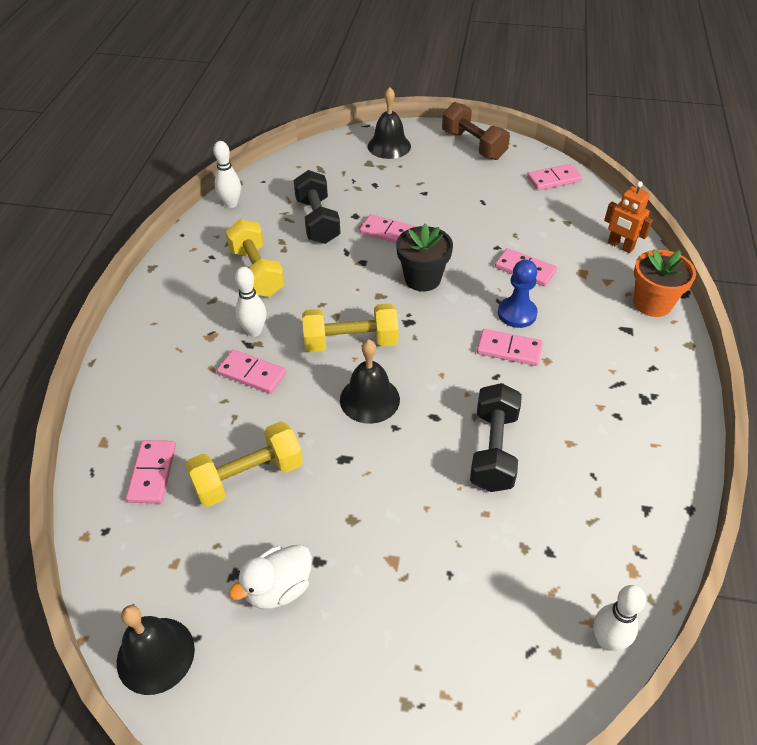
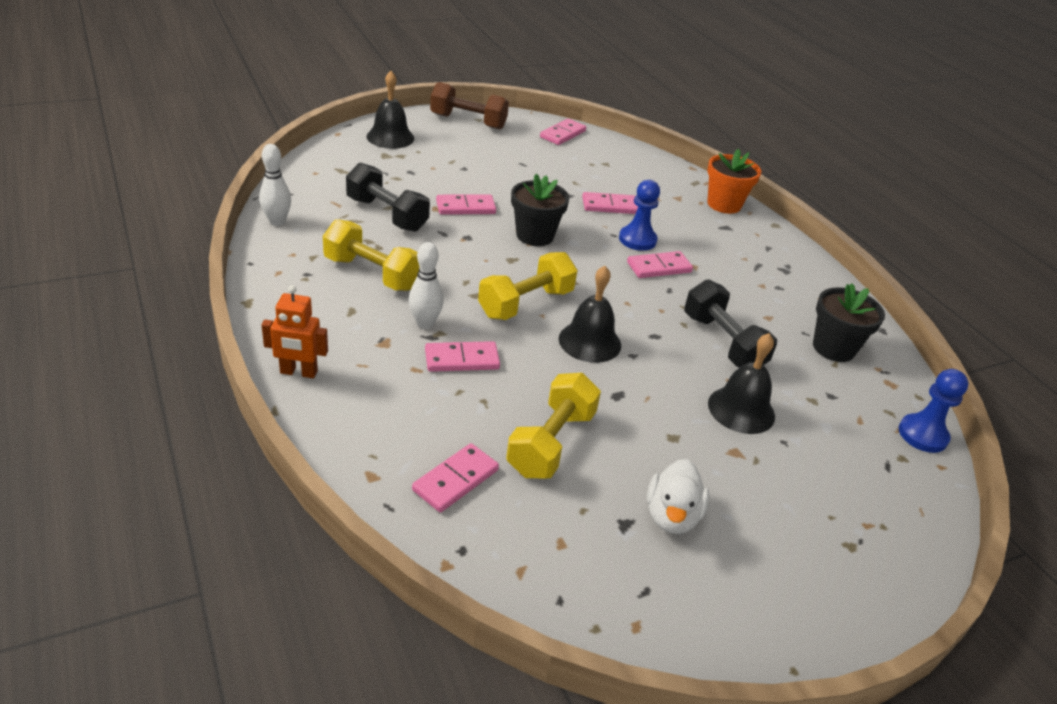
camera: 40 degrees left, 10 degrees down
(152, 473) = (455, 480): pink domino -> pink domino turned 75 degrees clockwise
(155, 655) = (626, 623): black bell -> black bell (741, 409)
(607, 504) = (833, 348): none -> black flower pot
(607, 640) = (922, 435): white bowling pin -> blue pawn
(620, 246) = (662, 171): orange robot -> orange robot (298, 372)

